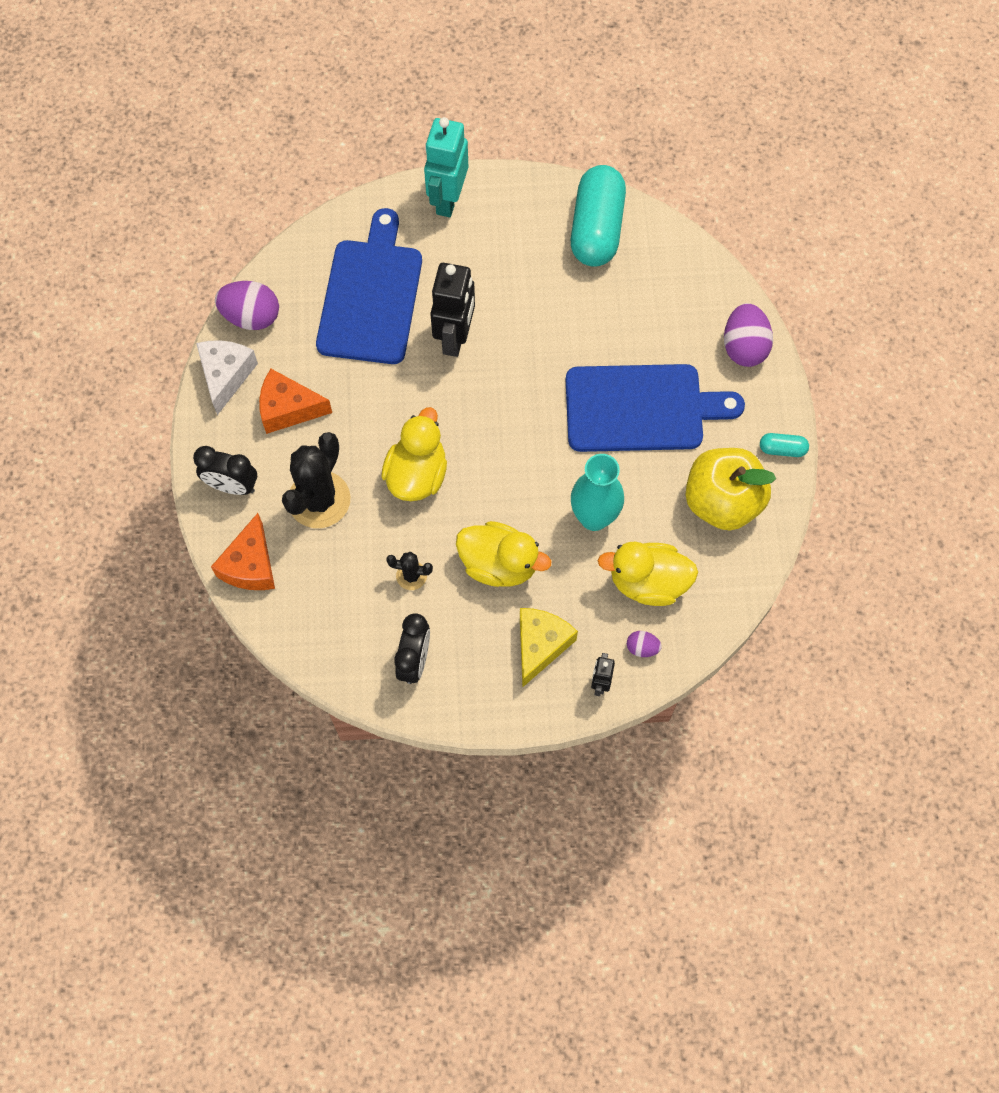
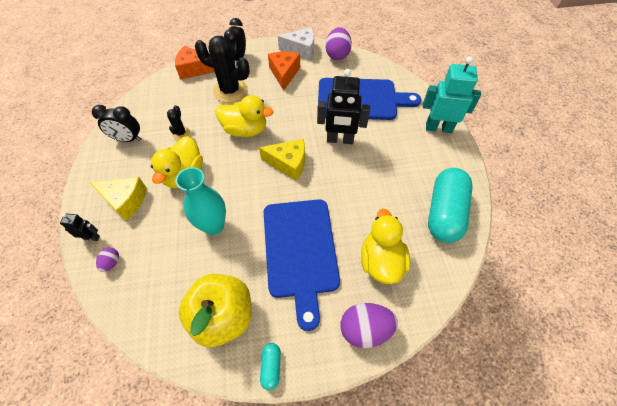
camera: 85 degrees right, 10 degrees down
(493, 414) = (288, 163): none -> yellow cheese
(596, 228) = (444, 212): turquoise capsule -> turquoise capsule turned 75 degrees counterclockwise
(648, 582) = (161, 264): yellow duck -> yellow duck (381, 261)

